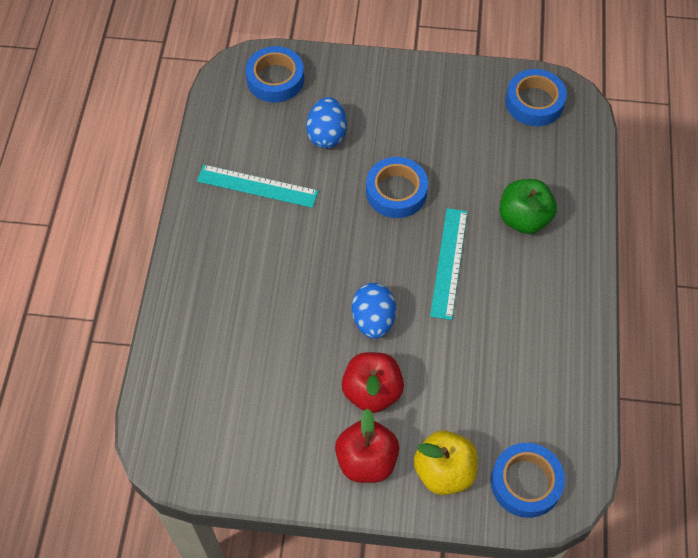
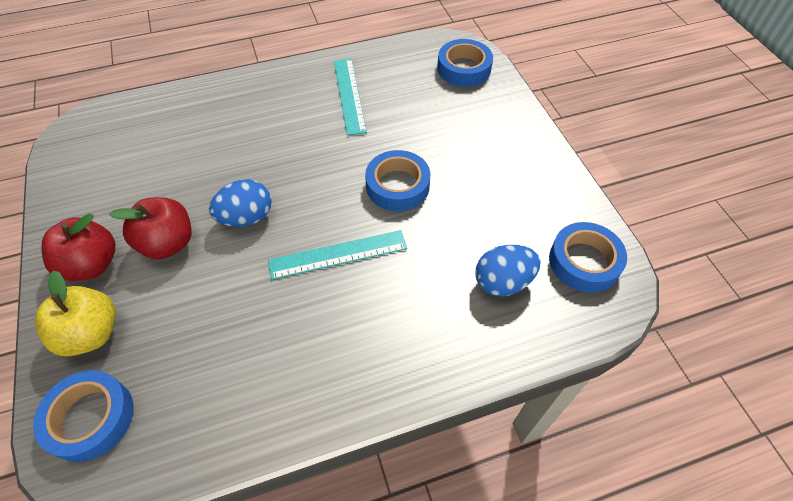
camera: 65 degrees right, 5 degrees down
(327, 135) = (429, 118): blue egg -> blue egg (503, 282)
(524, 219) = (427, 302): green apple -> none

